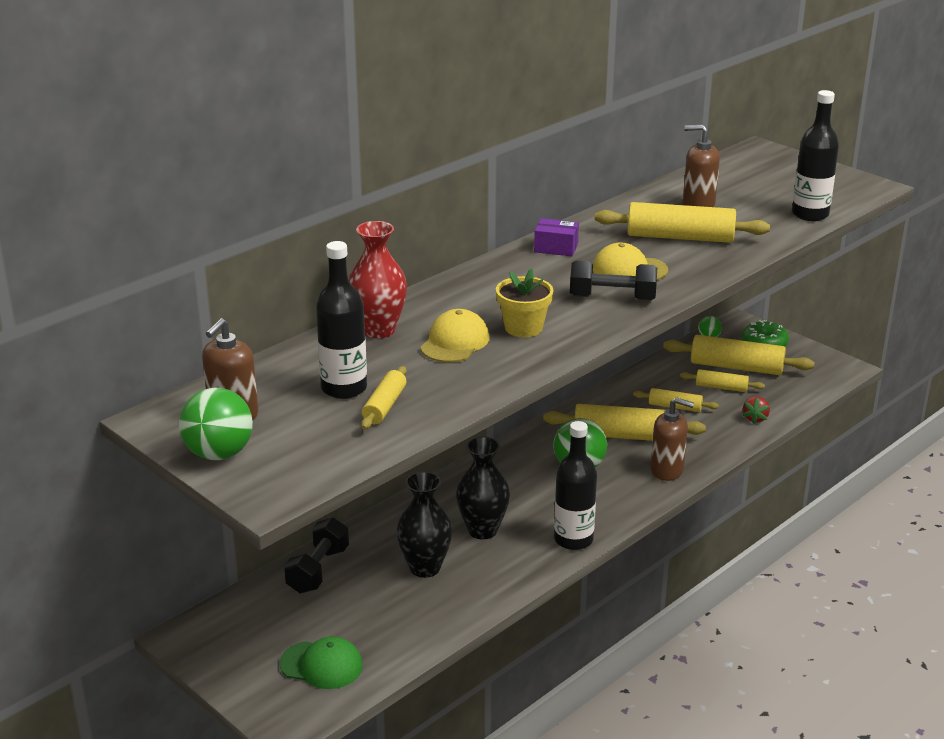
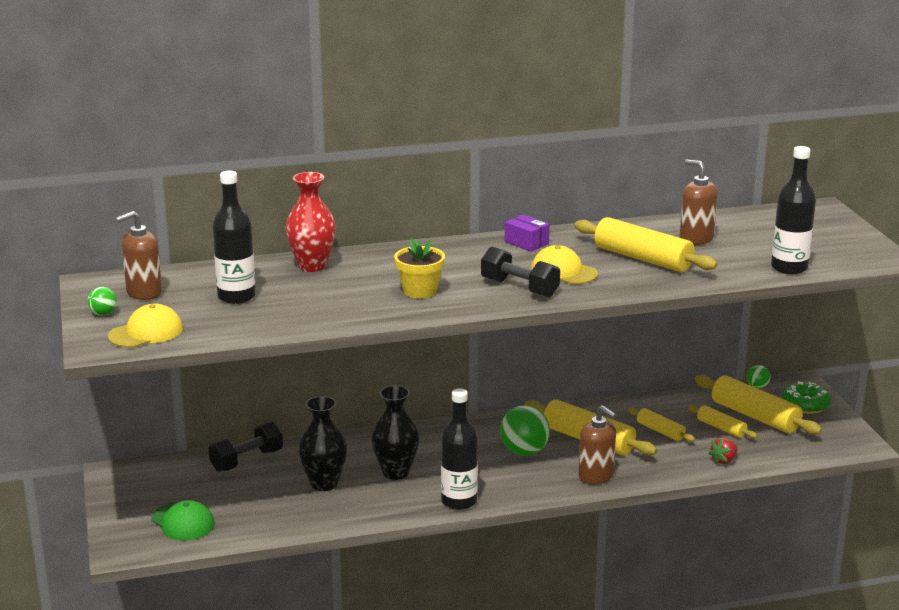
camera: 30 degrees right, 5 degrees down
(219, 453) = (103, 313): green ball -> green ball, size x0.51
(384, 406) = (248, 315): yellow rolling pin -> none
(455, 342) = (355, 287): yellow cap -> yellow cap (146, 332)

